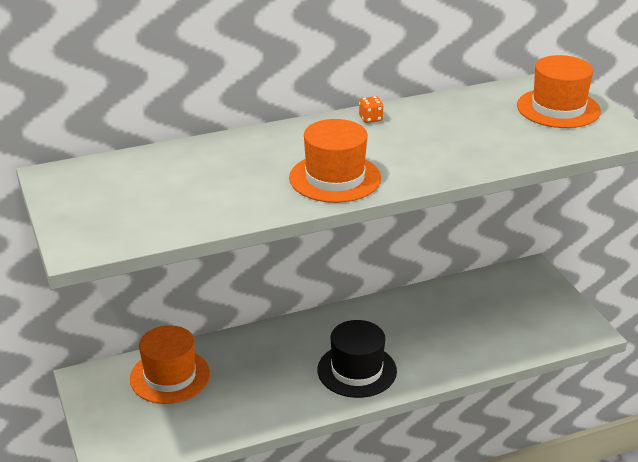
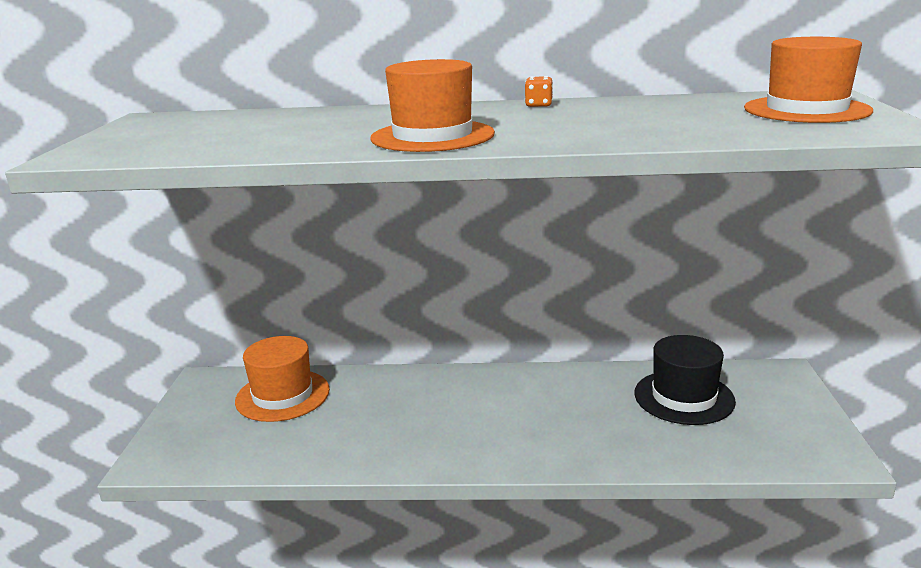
camera: 25 degrees right, 10 degrees down
(357, 370) = (487, 434): black hat -> black hat (684, 397)

